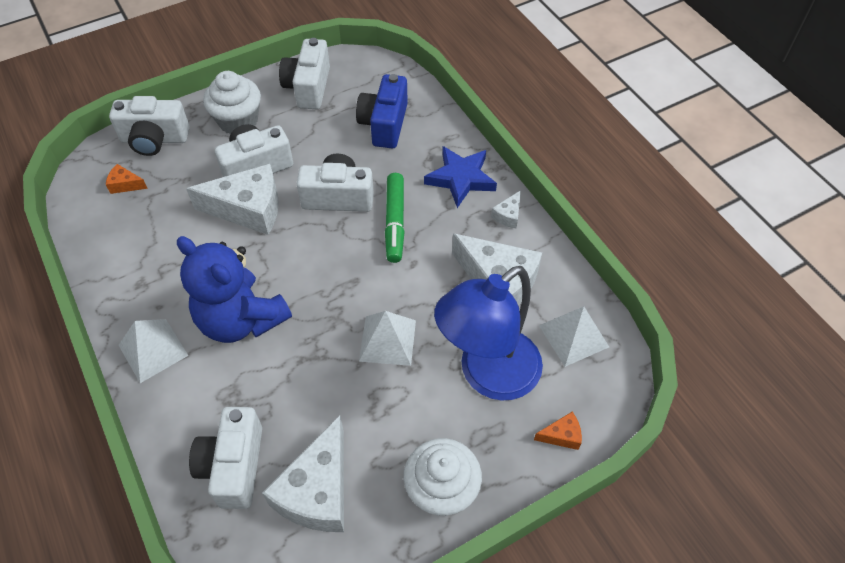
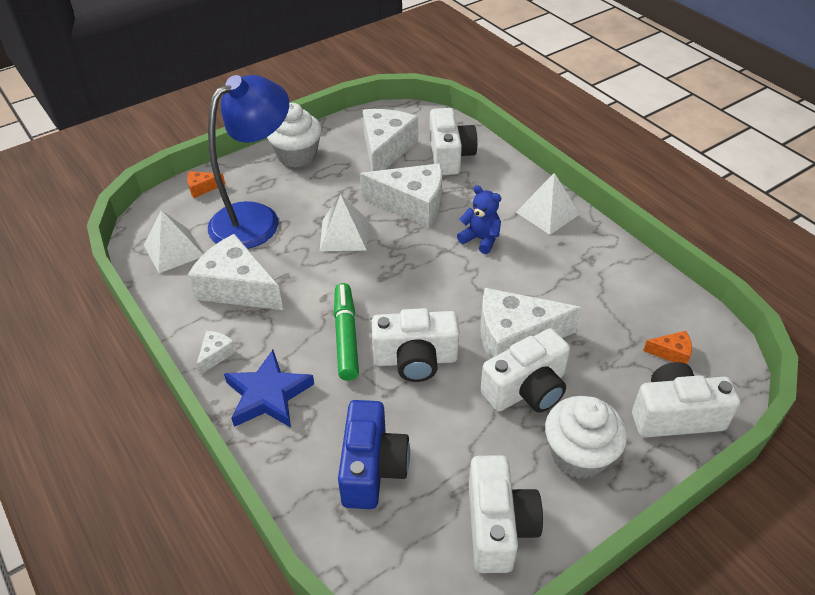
camera: 175 degrees right, 10 degrees down
(241, 319) = (480, 239): blue teddy bear -> blue teddy bear, size x0.50
(303, 379) = (412, 204): none -> white cheese

